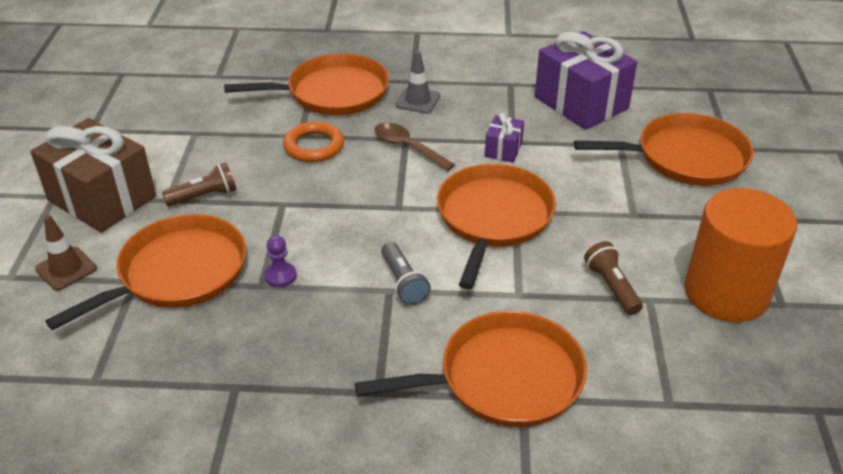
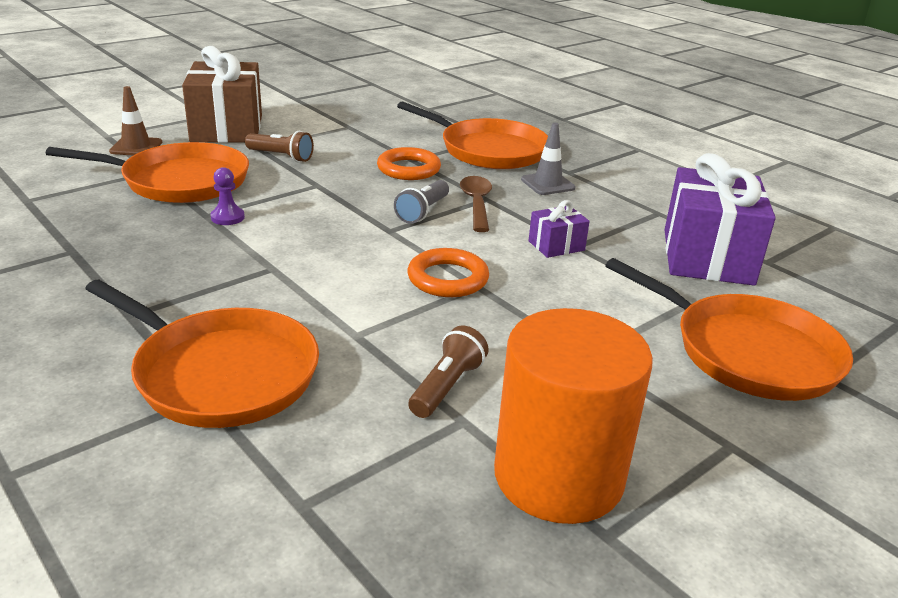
camera: 45 degrees right, 10 degrees down
(403, 282) = (291, 270): grey flashlight -> grey flashlight (422, 212)
(493, 218) = (447, 279): orange pan -> orange ring

